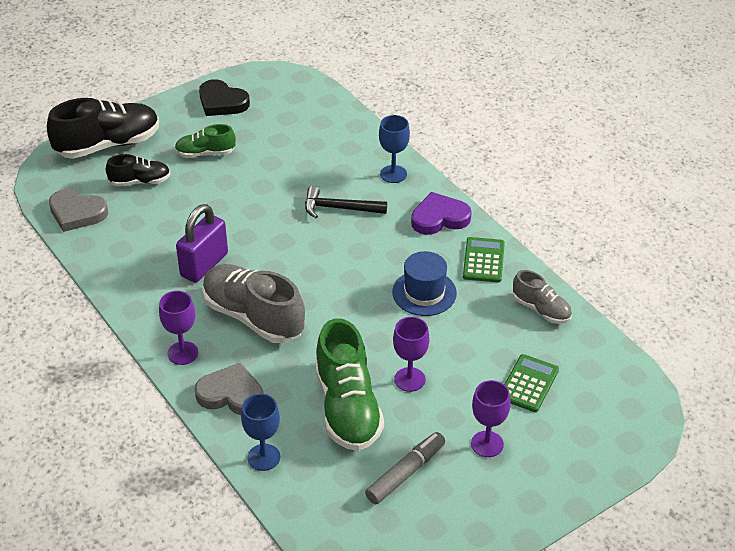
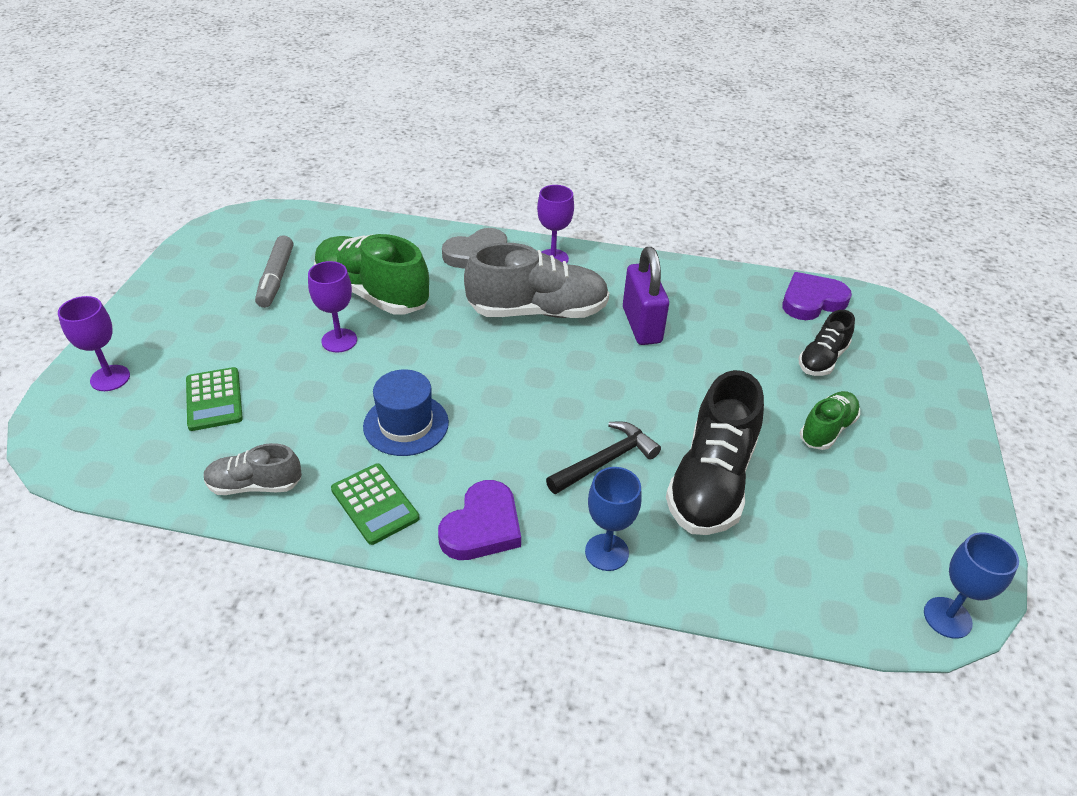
camera: 135 degrees right, 0 degrees up
(77, 213) = (812, 301): grey heart -> purple heart
(108, 145) = (917, 374): black shoe -> black shoe (711, 481)
(222, 102) = (931, 509): black heart -> none
(263, 457) = (400, 235): blue goblet -> blue goblet (947, 617)
(487, 444) = (219, 331): purple goblet -> purple goblet (110, 378)

